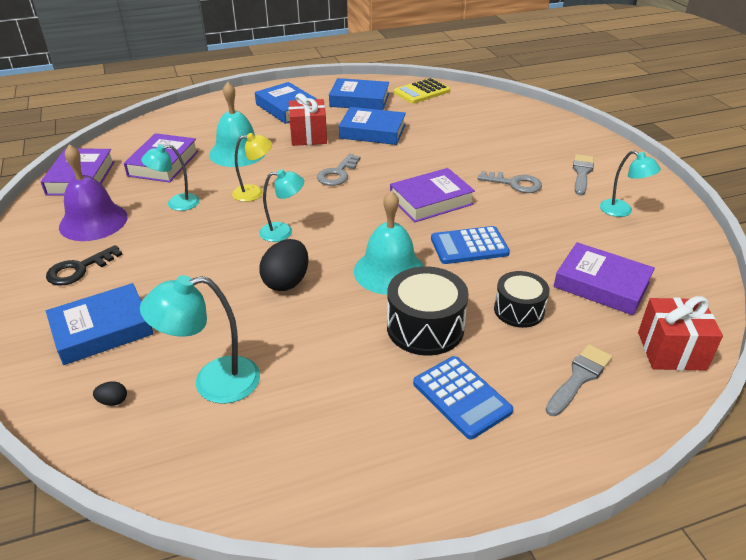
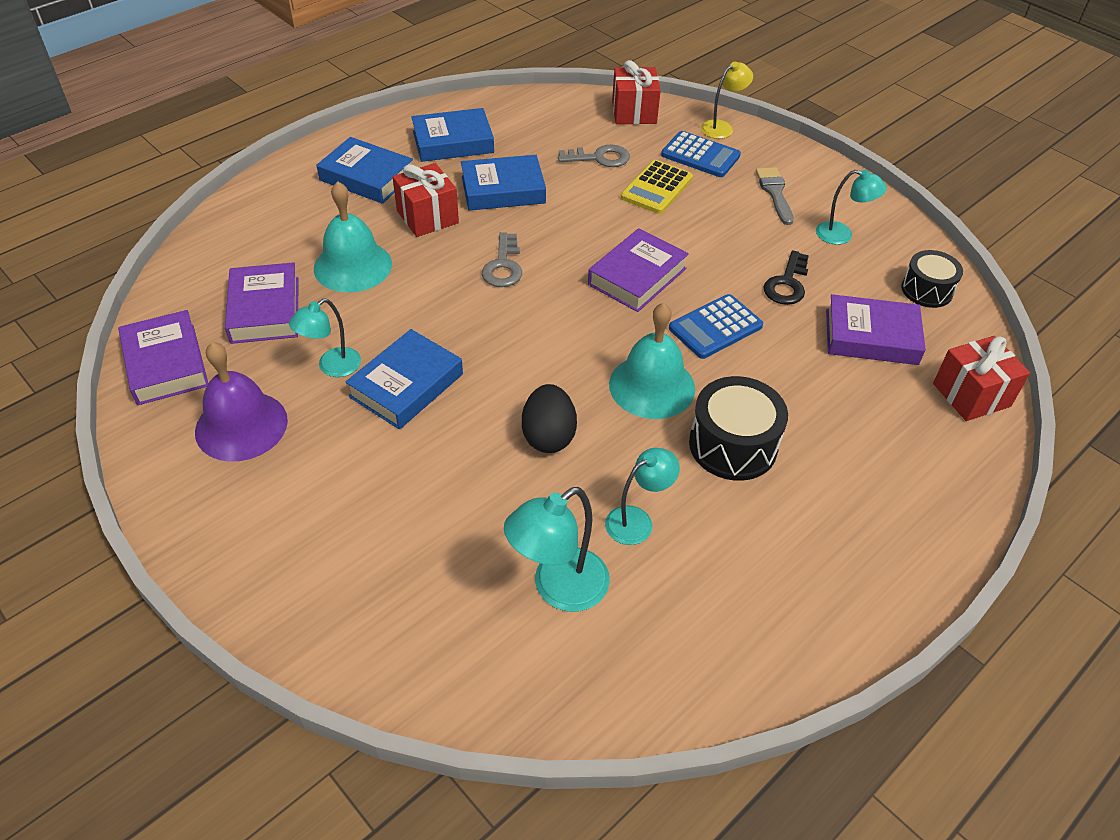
camera: 25 degrees left, 10 degrees up
(79, 269) = (281, 500): black key -> black key (787, 284)
(102, 330) = (380, 570): blue book -> blue book (406, 385)
(113, 401) = (465, 652): black egg -> none
(254, 193) = (420, 322): yellow lamp -> yellow lamp (722, 127)
(283, 232) = (496, 369): turquoise lamp -> turquoise lamp (637, 520)
(422, 92) = (523, 111): yellow calculator -> yellow calculator (656, 188)
(461, 397) = (816, 514): blue calculator -> blue calculator (700, 155)
(503, 106) = (634, 112): none -> red gift
(515, 184) = (713, 227): grey key -> grey key (599, 158)
(519, 310) = (811, 393): black drum -> black drum (926, 290)
(579, 377) = (908, 453): grey brush -> none

